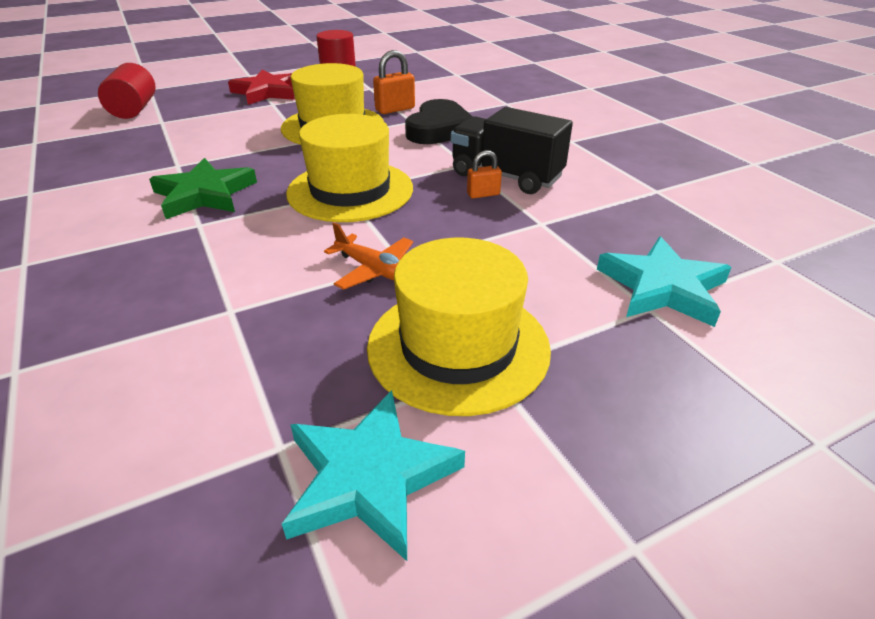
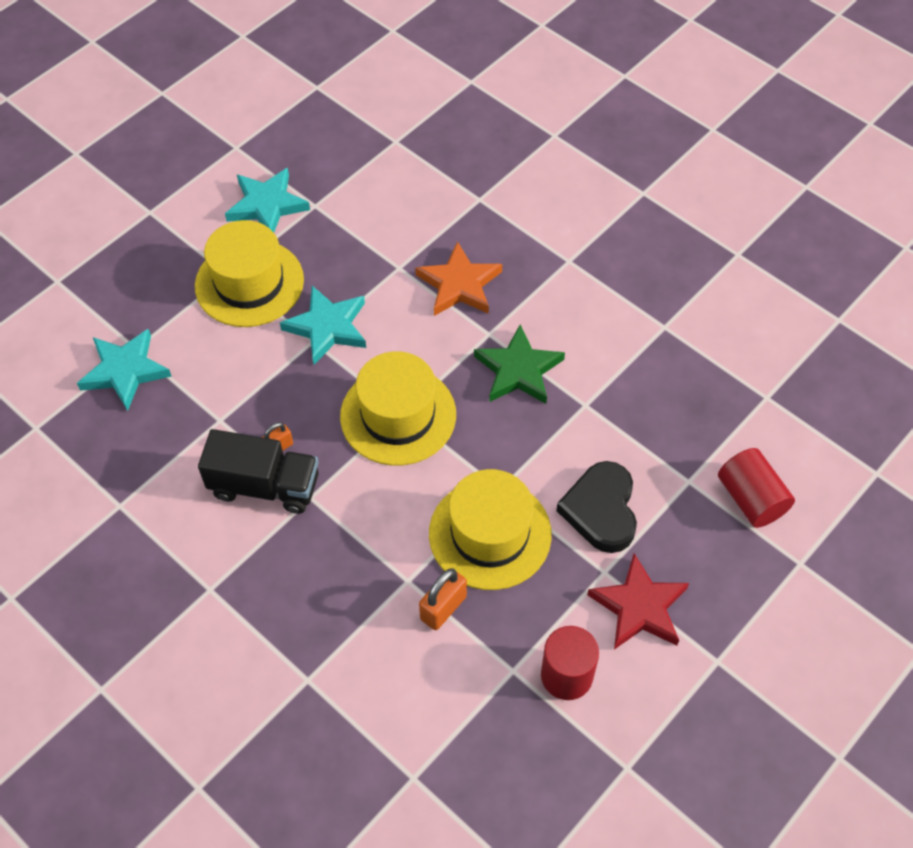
camera: 160 degrees right, 20 degrees up
(176, 273) = (459, 284): none -> orange star
(374, 270) = (328, 327): orange plane -> turquoise star
(439, 129) = (366, 568): black heart -> black heart (601, 510)

